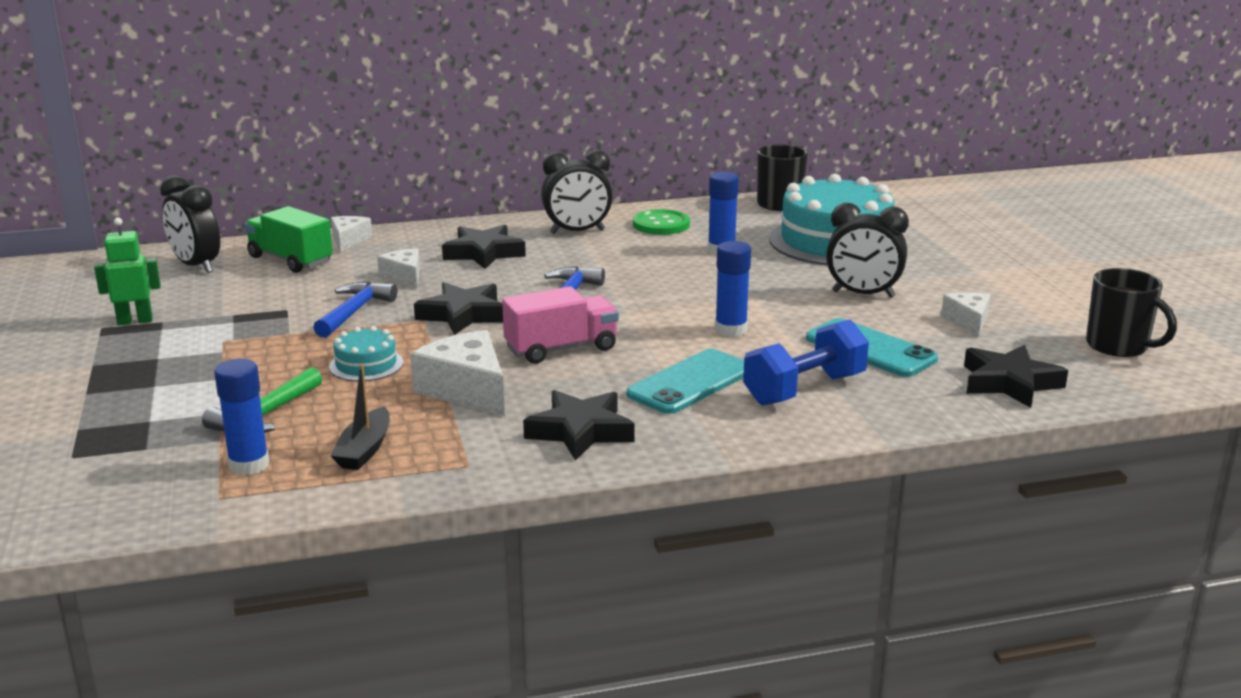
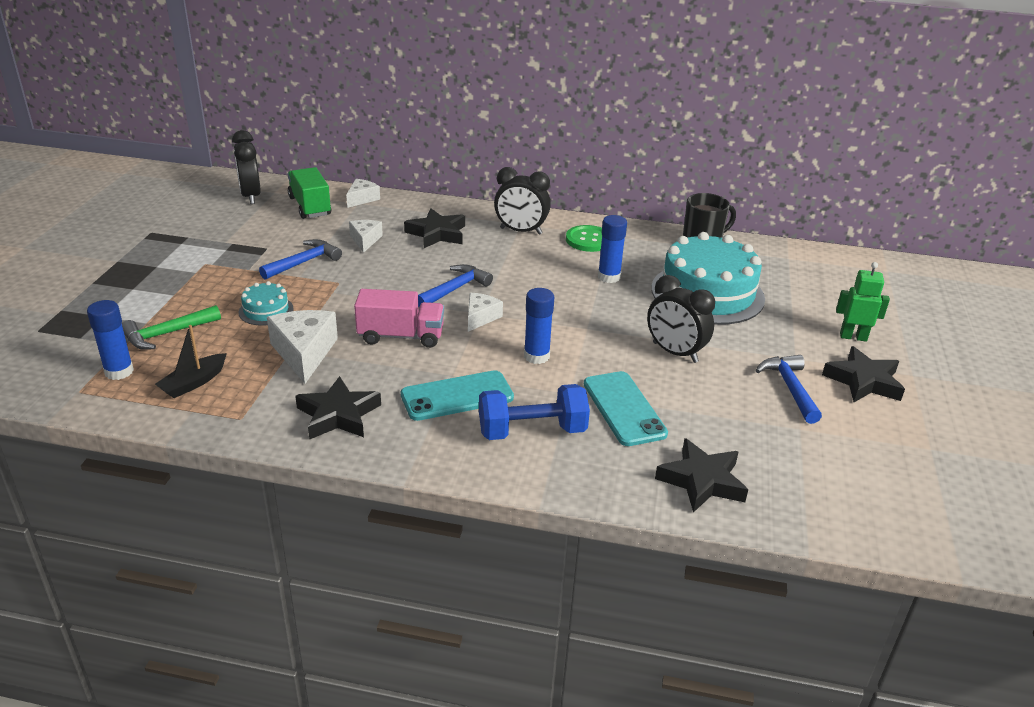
camera: 25 degrees right, 10 degrees up
(135, 321) = (173, 232): green robot -> green robot (853, 337)
(463, 315) = (368, 285): black star -> black star (863, 381)
(968, 321) = (734, 406): white cheese -> white cheese (480, 317)
(999, 295) = (790, 388): none -> blue hammer
(1118, 346) = (840, 475): black mug -> none

